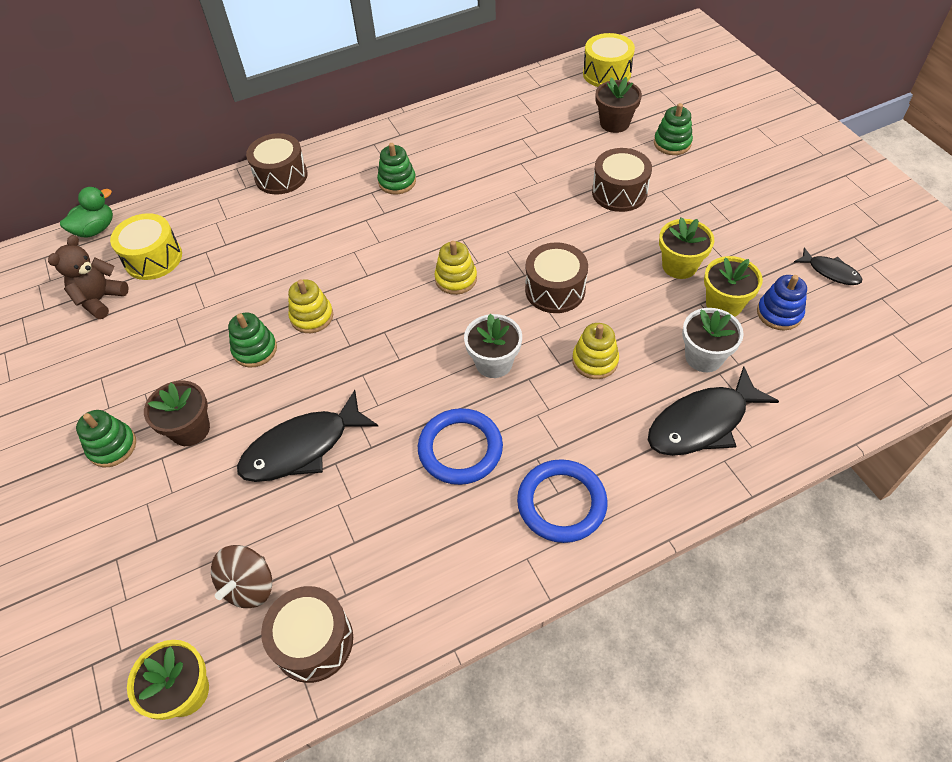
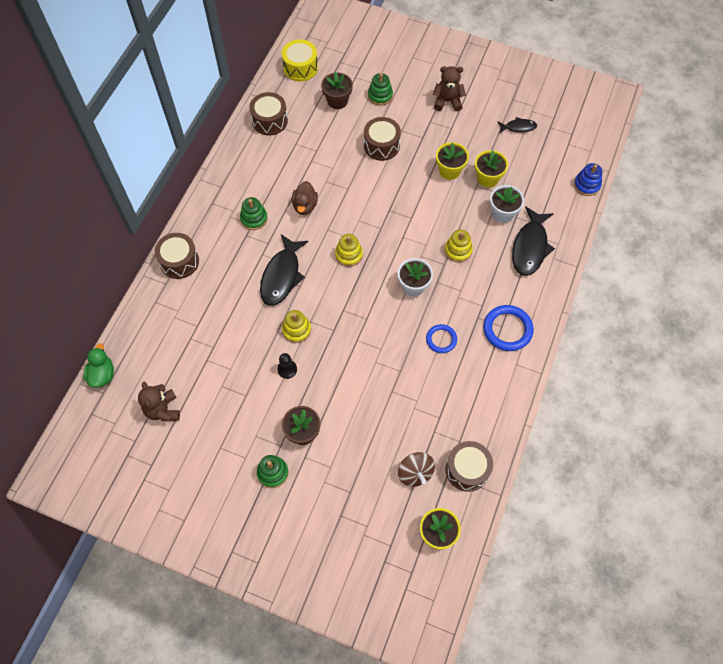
camera: 45 degrees left, 10 degrees up
(153, 258) = (163, 364): yellow drum -> none
(255, 350) = (287, 369): green stacking toy -> black pawn
(302, 448) = (368, 397): black fish -> black fish (282, 276)
(460, 449) = (441, 339): blue ring -> blue ring, size x0.62
(464, 201) = (305, 206): none -> brown duck
(555, 290) = (404, 226): brown drum -> brown drum (269, 121)
(755, 192) = (447, 101): none -> brown teddy bear
(779, 313) = (515, 166): blue stacking toy -> blue stacking toy (586, 185)

